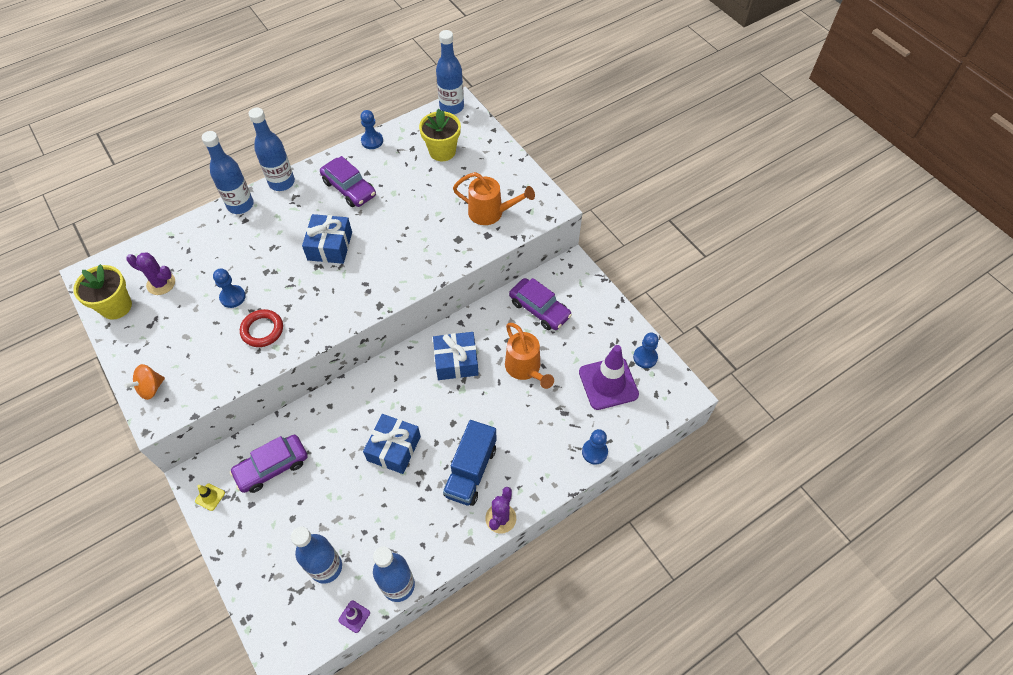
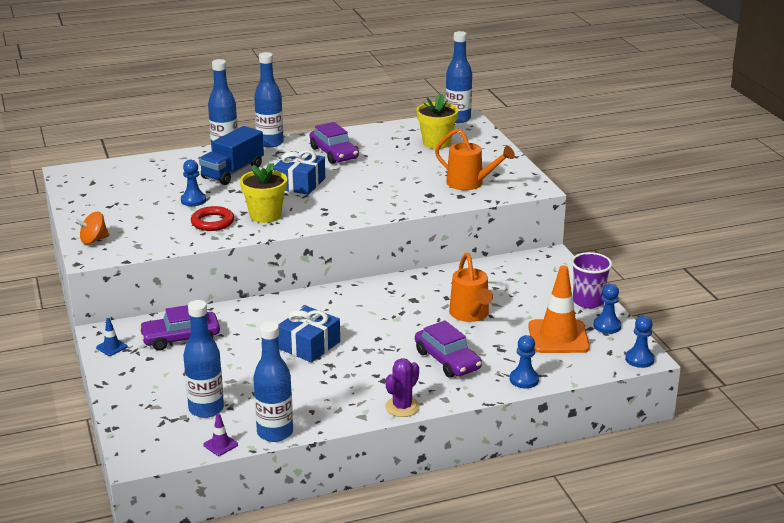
camera: 15 degrees right, 30 degrees down
(116, 306) = (84, 192): yellow flower pot -> yellow flower pot (265, 215)
(161, 283) = (130, 185): purple cactus -> none
(210, 497) = (111, 347): yellow traffic cone -> blue traffic cone
(372, 141) = (369, 129): blue pawn -> blue pawn (639, 359)
(456, 361) = (398, 300): blue gift -> none
(471, 471) = (383, 371): blue truck -> blue truck (232, 172)
(539, 309) = (502, 279): purple car -> purple car (447, 360)
(608, 383) = (558, 337): purple traffic cone -> orange traffic cone
(620, 325) = (588, 301): none -> purple cup

